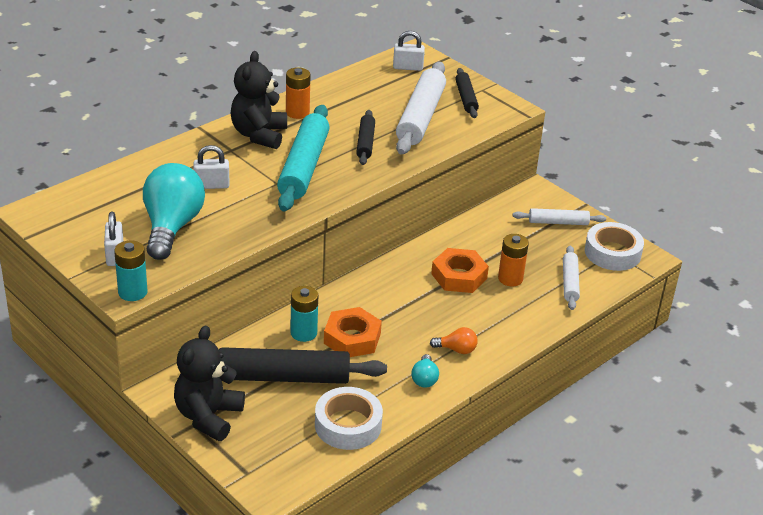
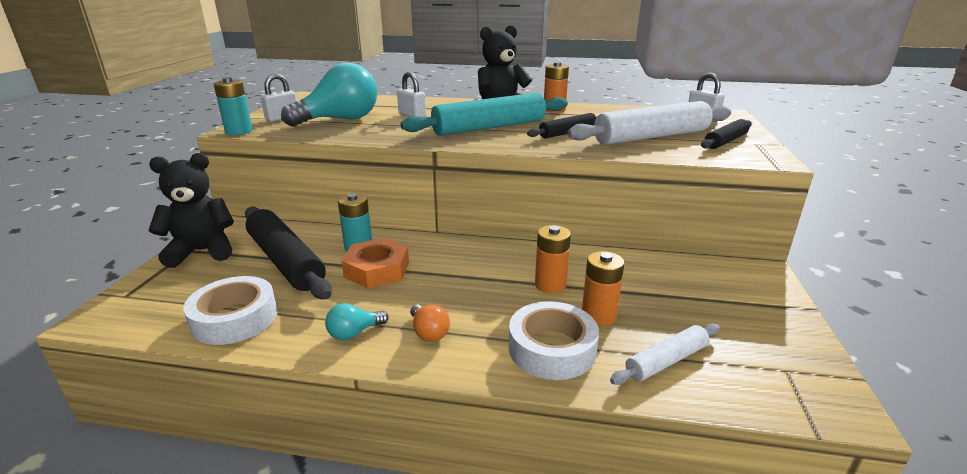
camera: 55 degrees right, 10 degrees down
(459, 276) = (550, 285): orange nut -> orange battery
(558, 222) = (746, 305): white rolling pin -> none
(612, 253) = (783, 370): white tape -> white tape (551, 349)

